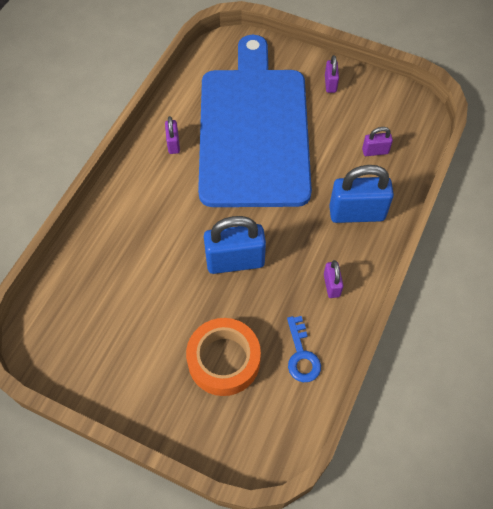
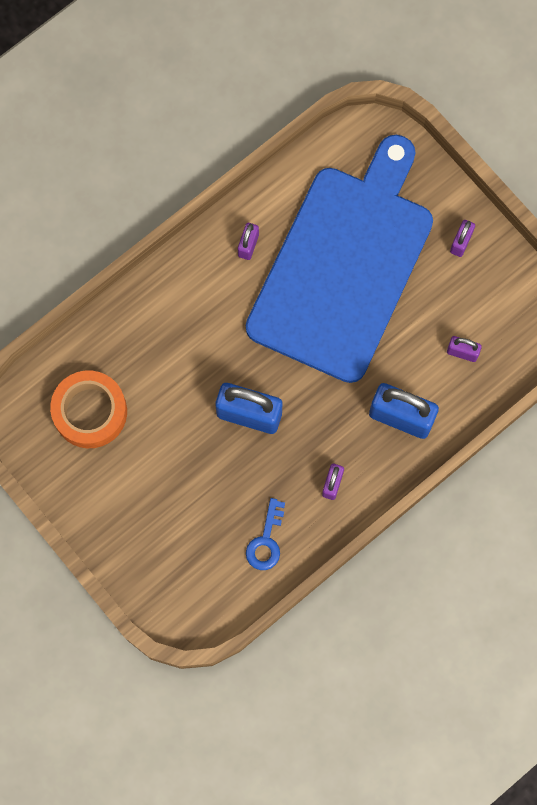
camera: 25 degrees right, 15 degrees up
(224, 360) = (190, 512): orange tape -> orange tape (90, 412)

